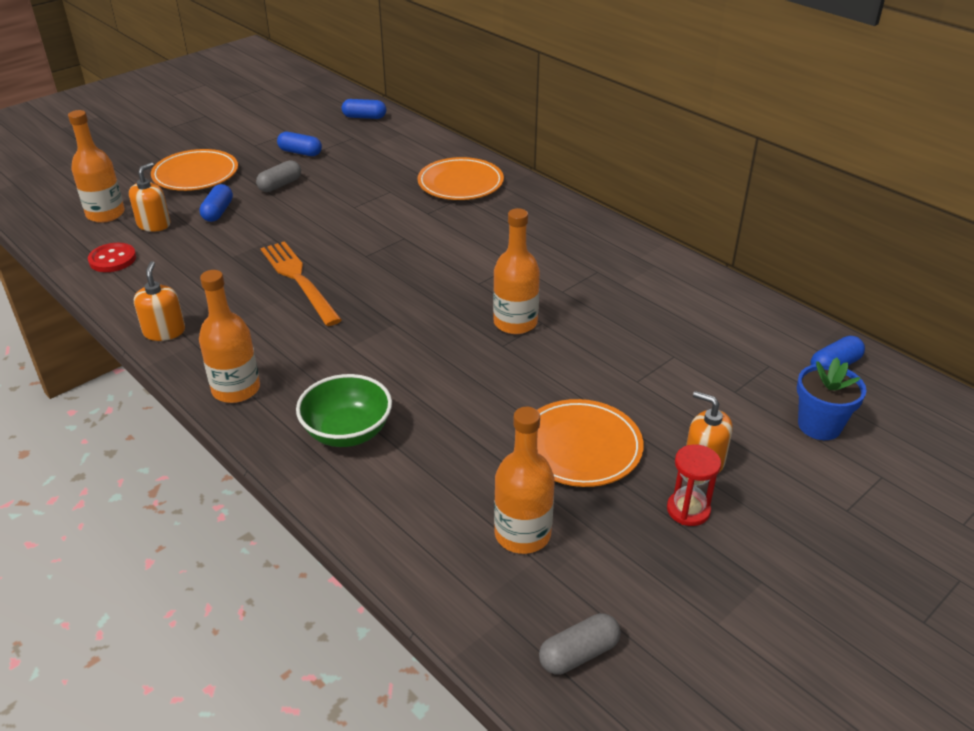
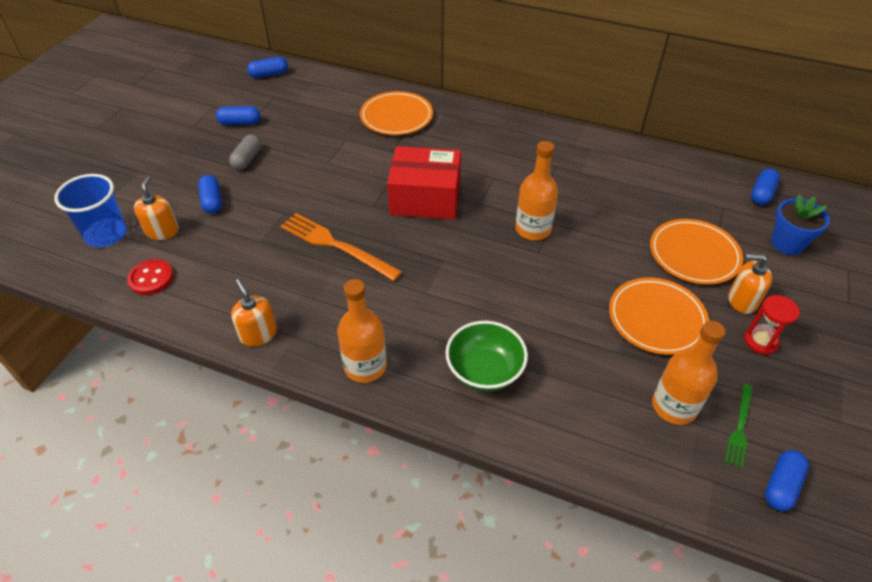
camera: 25 degrees left, 10 degrees up
(105, 214) = (106, 234): orange bottle -> blue cup
(195, 174) = (161, 169): orange plate -> orange plate (694, 254)
(424, 263) = (425, 198): none -> red box
(578, 654) = (781, 486): grey capsule -> blue capsule
(582, 581) = (739, 427): none -> green fork

